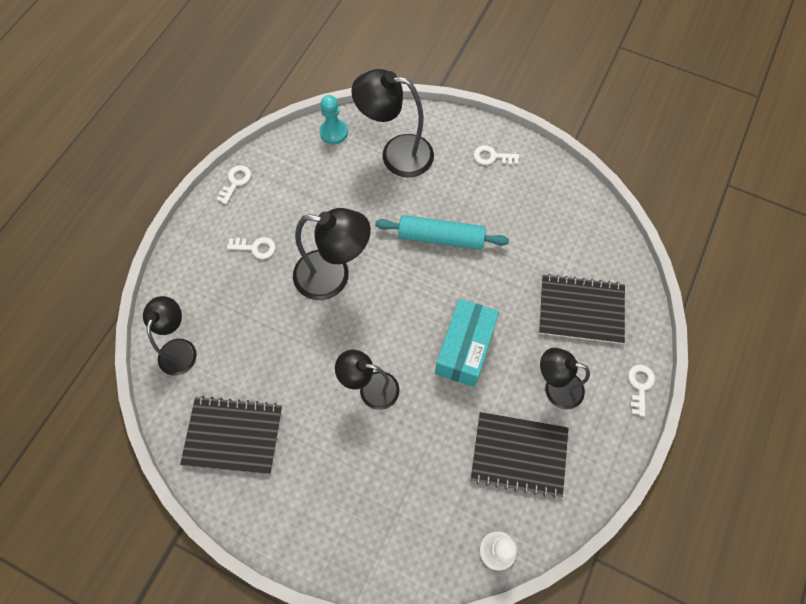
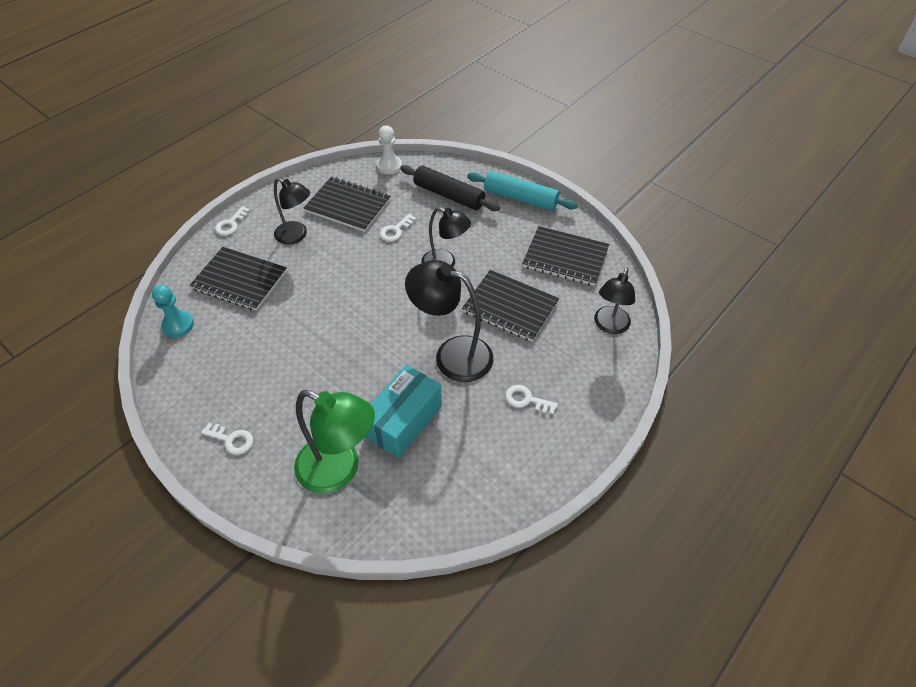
camera: 165 degrees left, 15 degrees down
(235, 182) = (540, 481): white key -> white key (396, 230)
(287, 347) = (510, 307): none -> black notebook
(333, 132) = (405, 520): turquoise pawn -> turquoise pawn (178, 325)
(396, 154) = (339, 470): black lamp -> green lamp
(398, 510) = (449, 195): none -> black rolling pin
(441, 237) = (332, 366): turquoise rolling pin -> turquoise rolling pin (520, 198)
(464, 349) = (355, 274): turquoise box -> turquoise box (403, 421)

